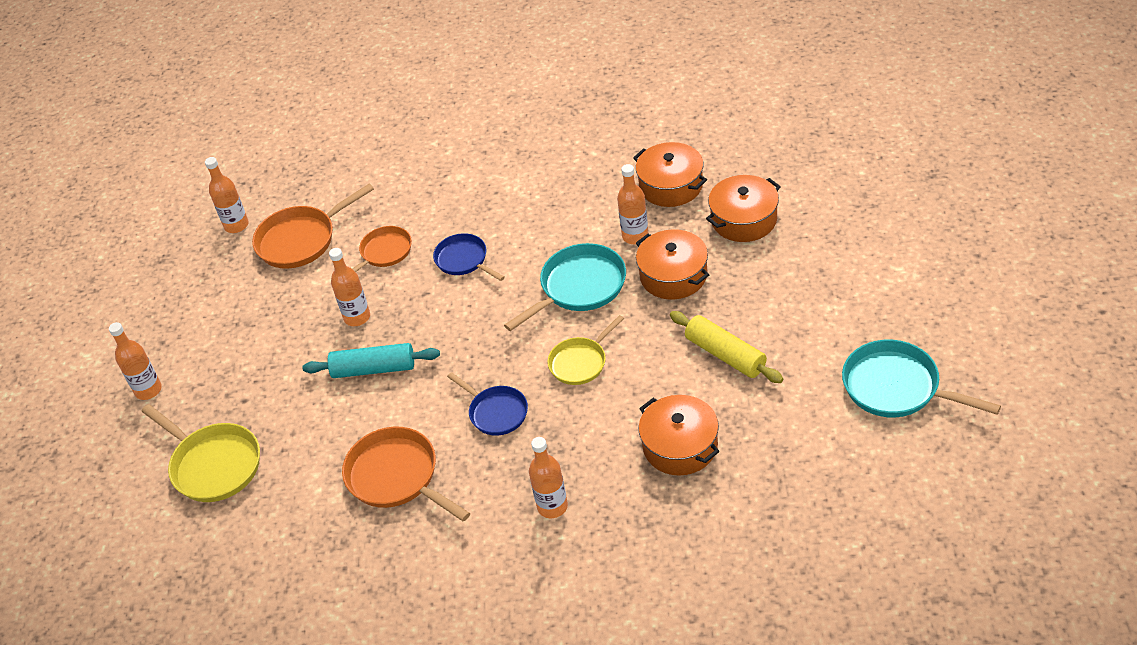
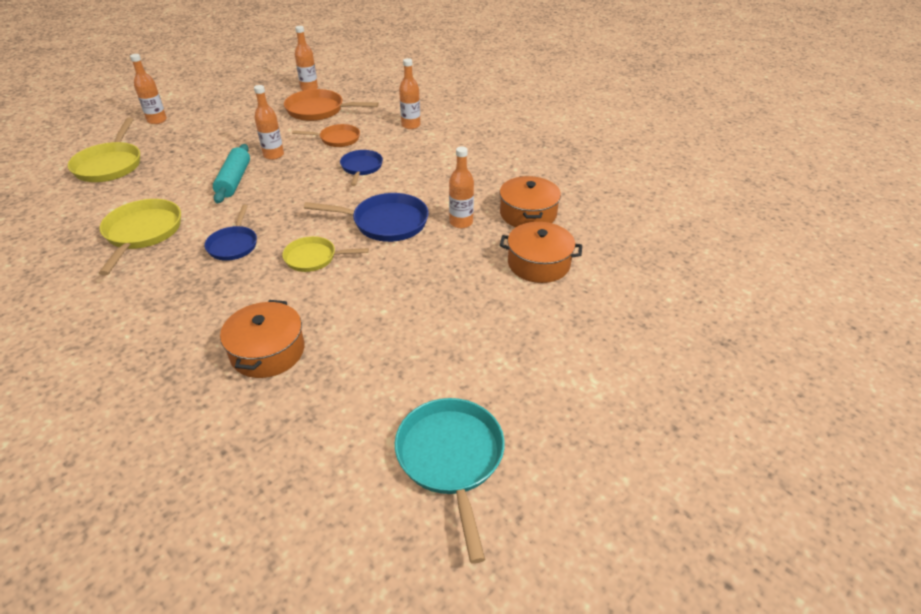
camera: 40 degrees right, 5 degrees down
(374, 369) = (234, 180): turquoise rolling pin -> turquoise rolling pin turned 45 degrees clockwise
(397, 477) = (142, 233): orange pan -> yellow pan
(552, 506) = (156, 315): orange bottle -> orange bottle (411, 125)
(579, 287) = (385, 222): turquoise pan -> blue pan
(673, 275) = (443, 258): orange pot -> none
(725, 354) = (388, 326): yellow rolling pin -> none

